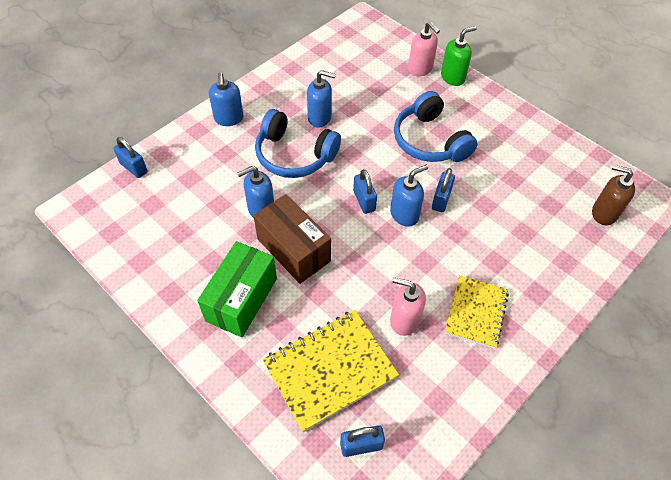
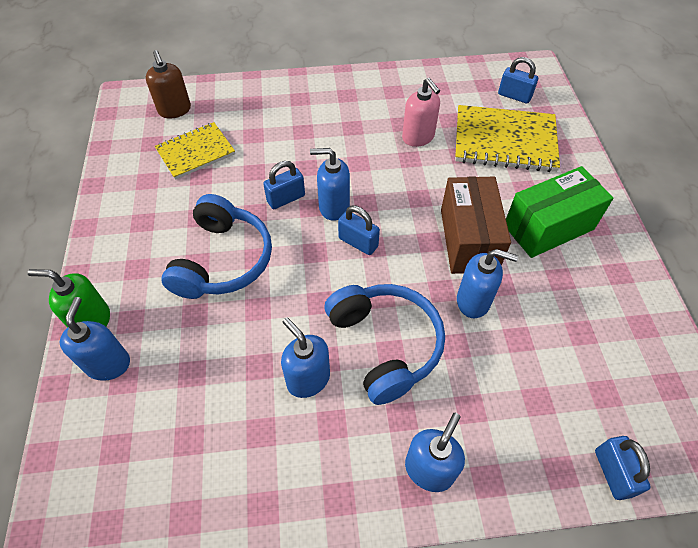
camera: 140 degrees left, 0 degrees up
(364, 201) = (358, 242): blue padlock -> blue padlock turned 75 degrees counterclockwise
(420, 69) = (108, 364): pink soap dispenser -> blue soap dispenser
(476, 312) = (359, 112): yellow notebook -> yellow notebook (195, 152)

